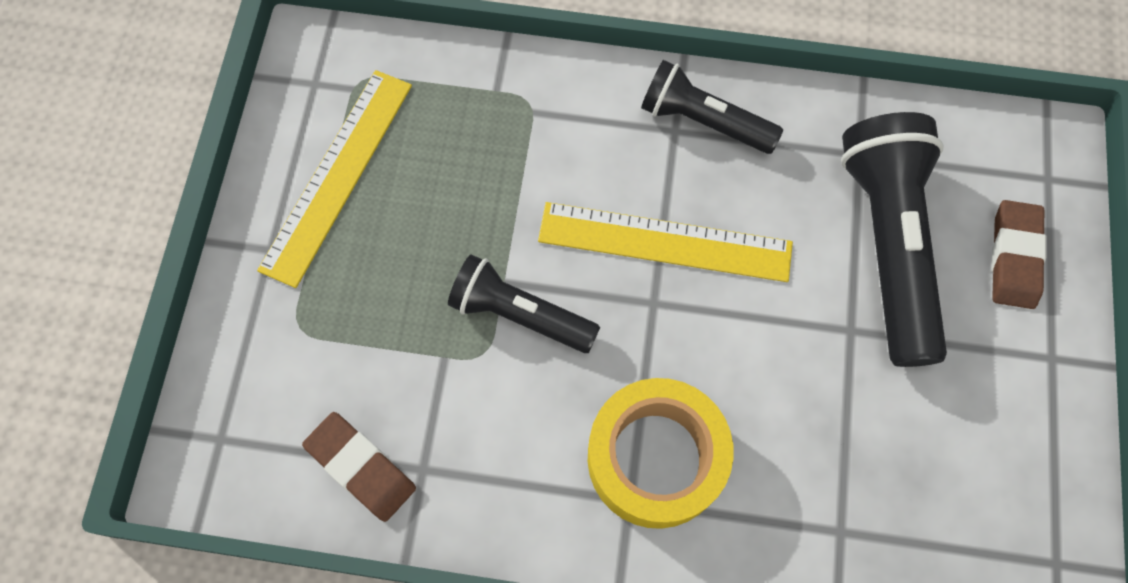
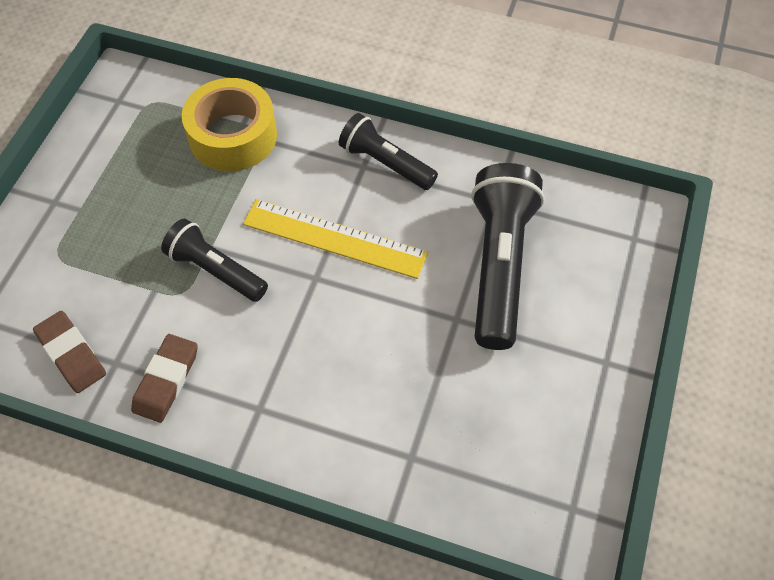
camera: 10 degrees right, 10 degrees down
(337, 175) = (114, 161): yellow ruler -> none
(655, 458) = (286, 383): yellow tape -> yellow tape (233, 136)
(1014, 257) = (593, 288): brown eraser -> brown eraser (166, 380)

